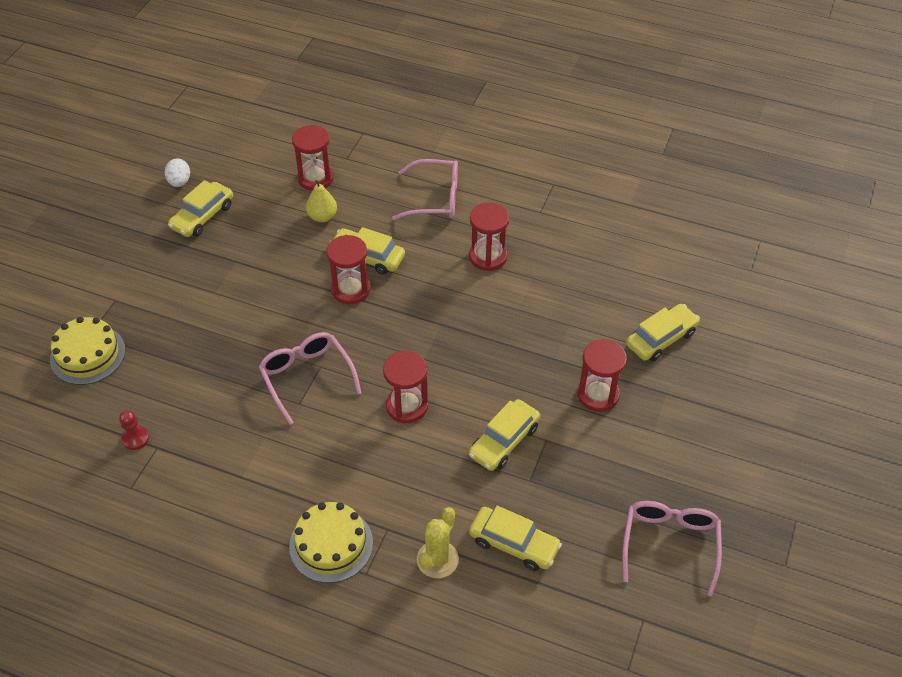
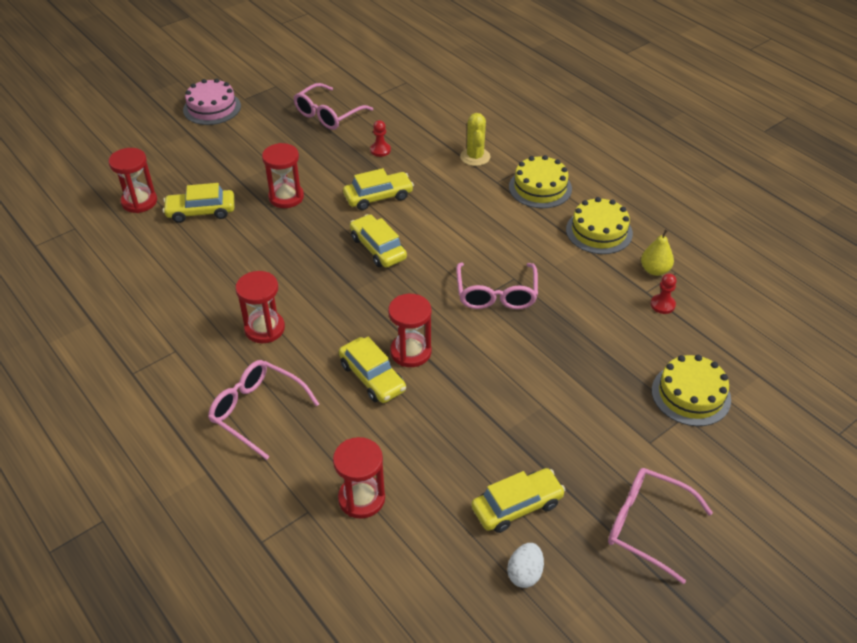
camera: 150 degrees left, 5 degrees down
(101, 241) = (647, 526): none -> pink glasses
(234, 507) = (599, 231): none -> yellow cake
(322, 217) = (386, 443): yellow pear -> yellow pear (655, 270)
(407, 406) = (430, 243): red hourglass -> red hourglass (139, 202)
(437, 559) = (475, 157): yellow cactus -> yellow cactus turned 60 degrees counterclockwise
(514, 544) = (421, 147): yellow car -> yellow car (378, 248)
(557, 514) = (380, 150): none -> red pawn
(813, 484) = (212, 108): none -> pink cake

